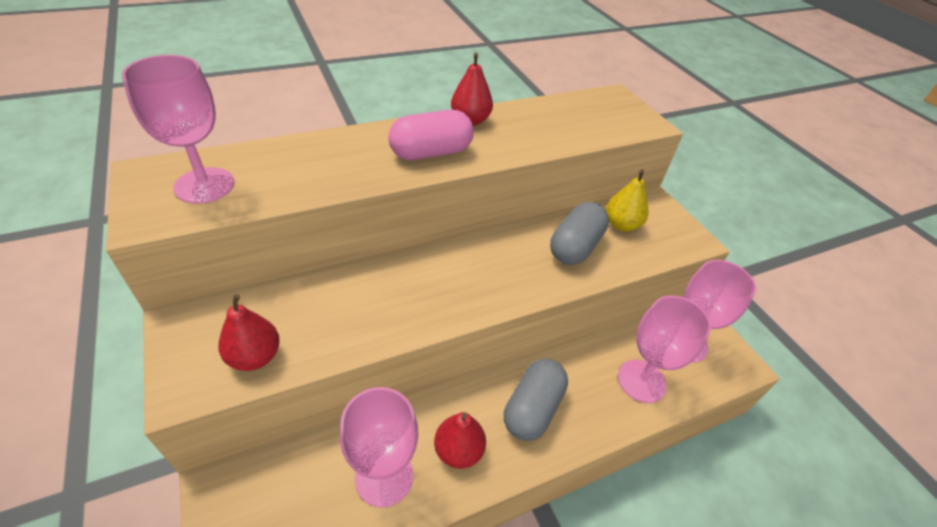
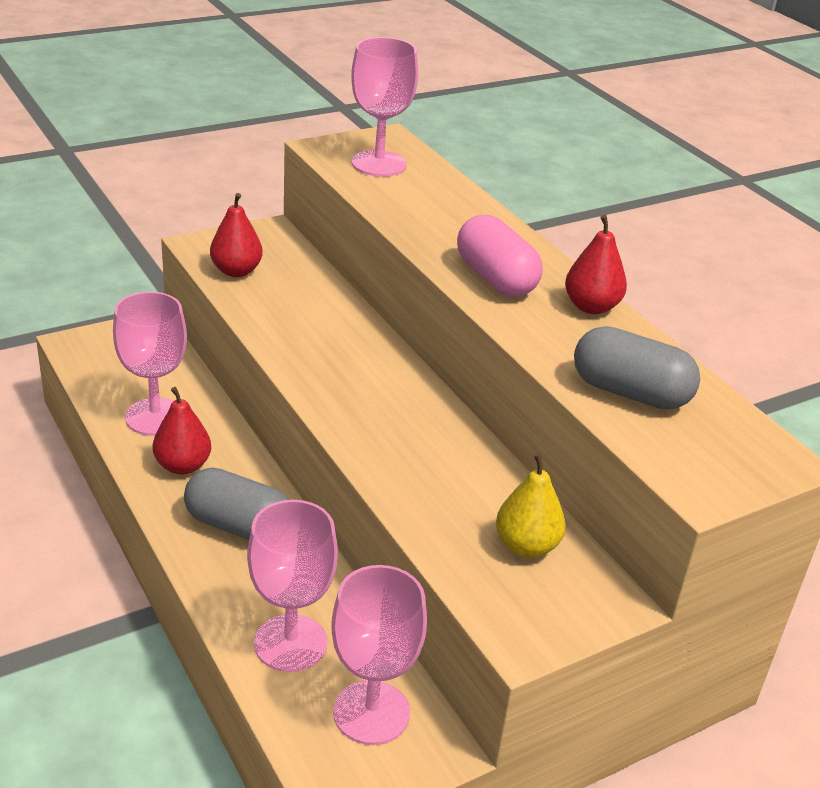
camera: 85 degrees right, 10 degrees down
(575, 247) = (454, 488): grey capsule -> grey capsule (630, 392)

